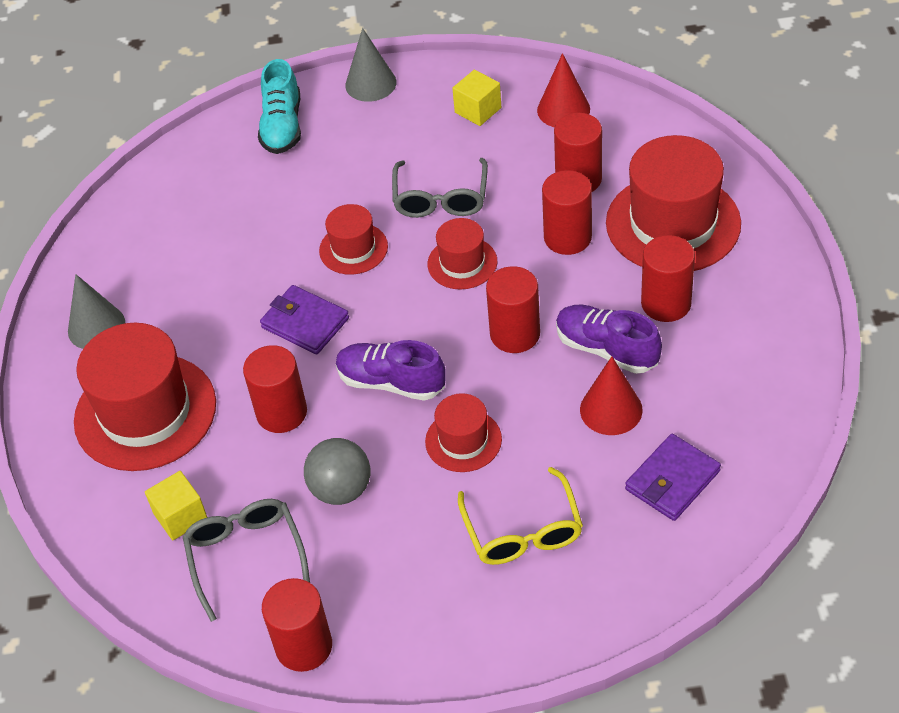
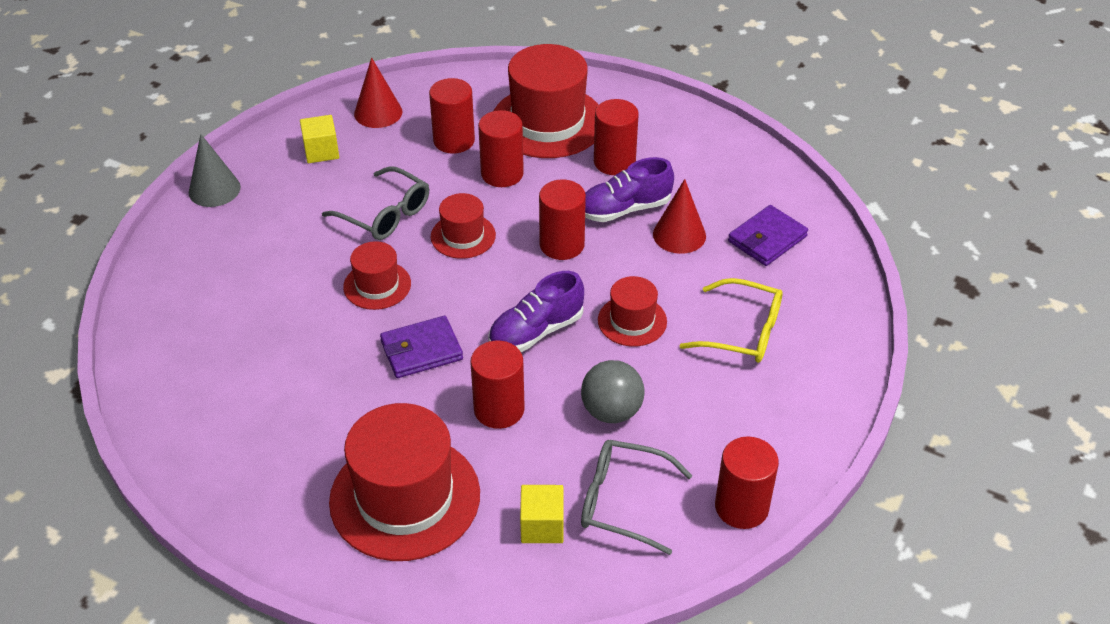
camera: 60 degrees left, 5 degrees down
(96, 327) = (268, 487): grey cone -> none
(282, 126) = (190, 260): turquoise shoe -> none
(672, 480) = (767, 239): purple wallet -> purple wallet turned 60 degrees clockwise

